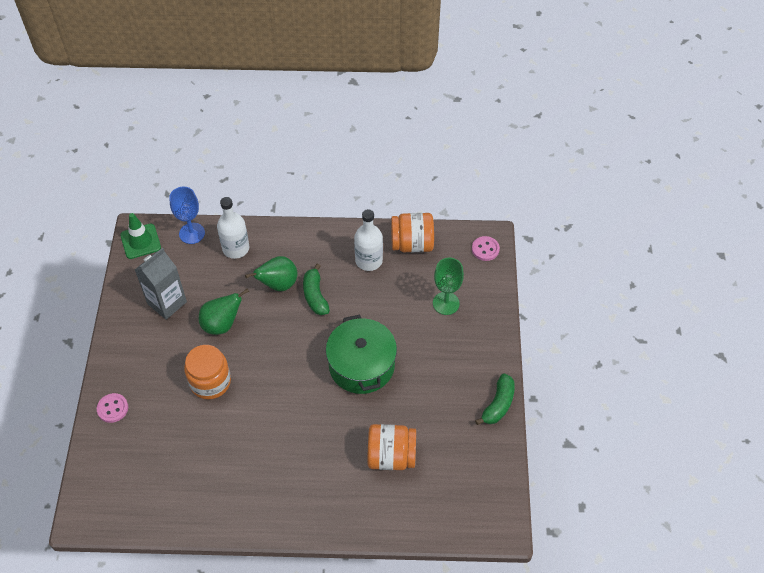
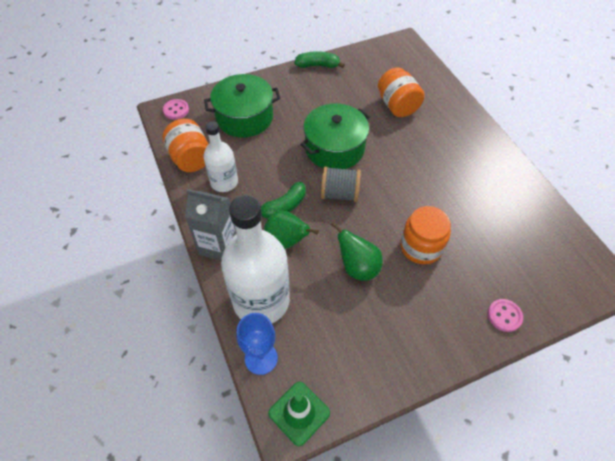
camera: 115 degrees left, 0 degrees up
(167, 303) = (363, 333): grey carton -> grey carton (218, 246)
(236, 248) = (261, 300): white bottle -> white bottle, size x1.75
(304, 345) = (339, 194): none -> grey spool
(446, 303) = (244, 117): green goblet -> green pot

